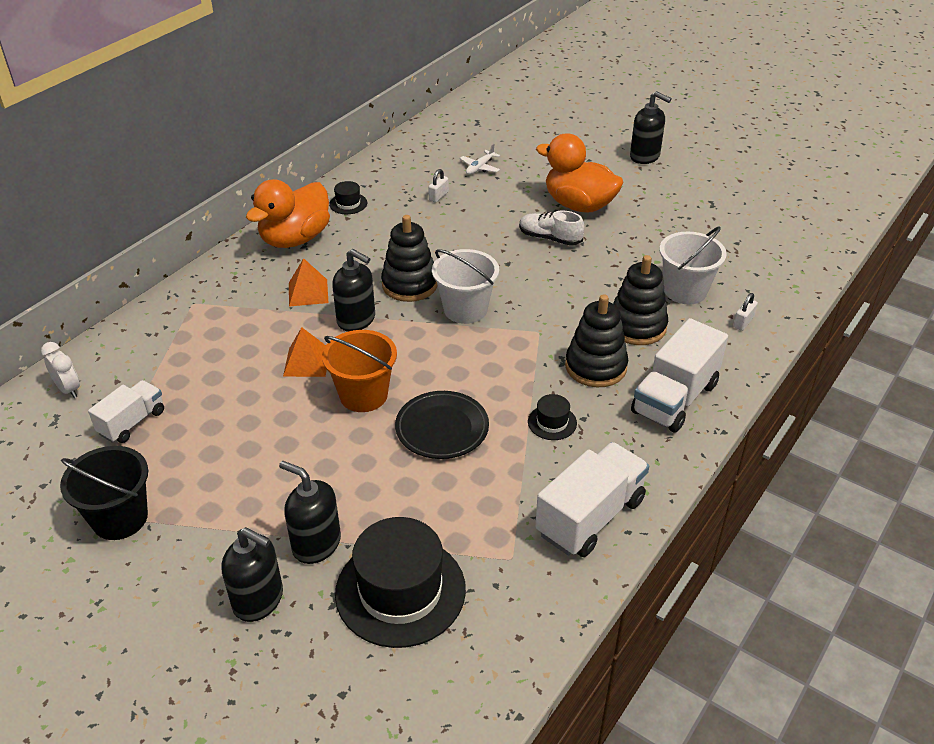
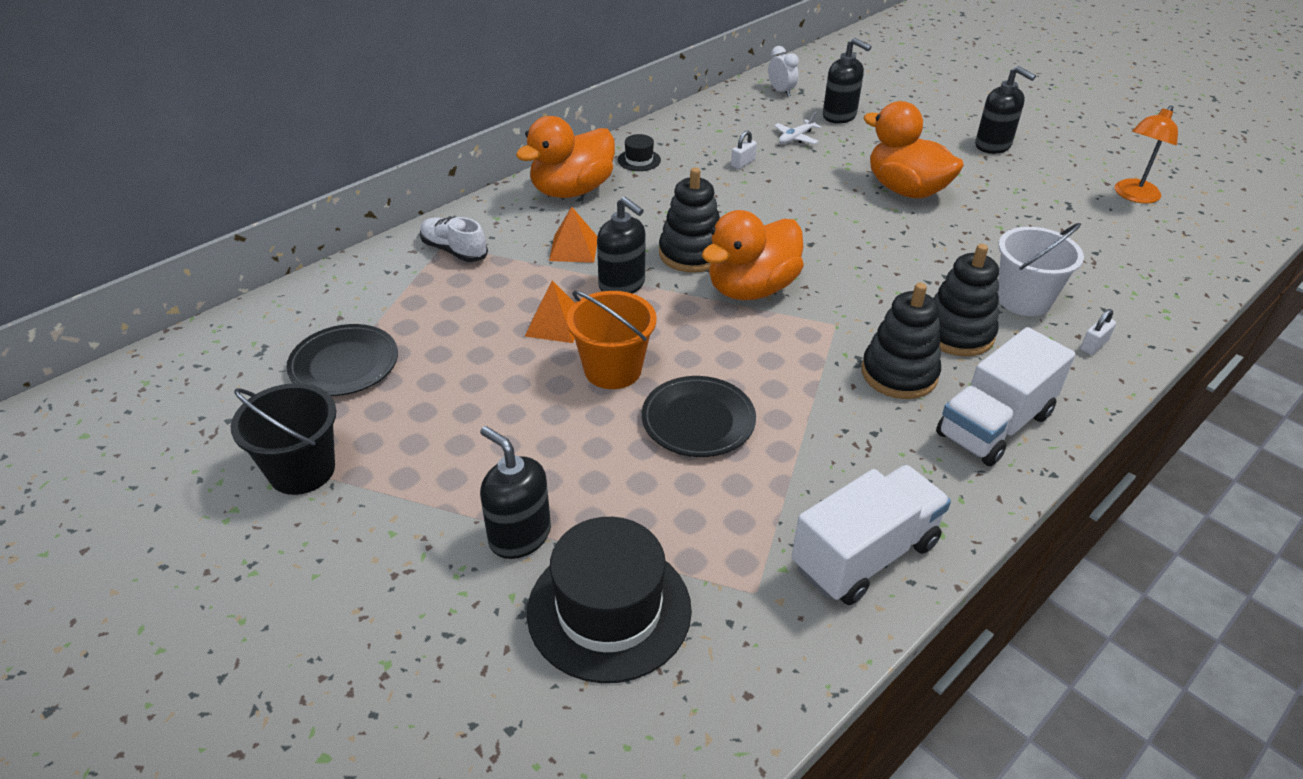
camera: 10 degrees right, 0 degrees up
(68, 389) = (285, 319): white clock -> white clock (781, 92)
(132, 422) = (344, 365): white truck -> black plate
(258, 600) = (436, 593): black soap dispenser -> black soap dispenser (839, 116)
(465, 309) = (751, 289): white bucket -> orange duck
(550, 238) = (865, 222): white shoe -> white shoe (454, 250)
(552, 422) = (834, 432): black hat -> none
(761, 189) = (1133, 196): none -> orange lamp

